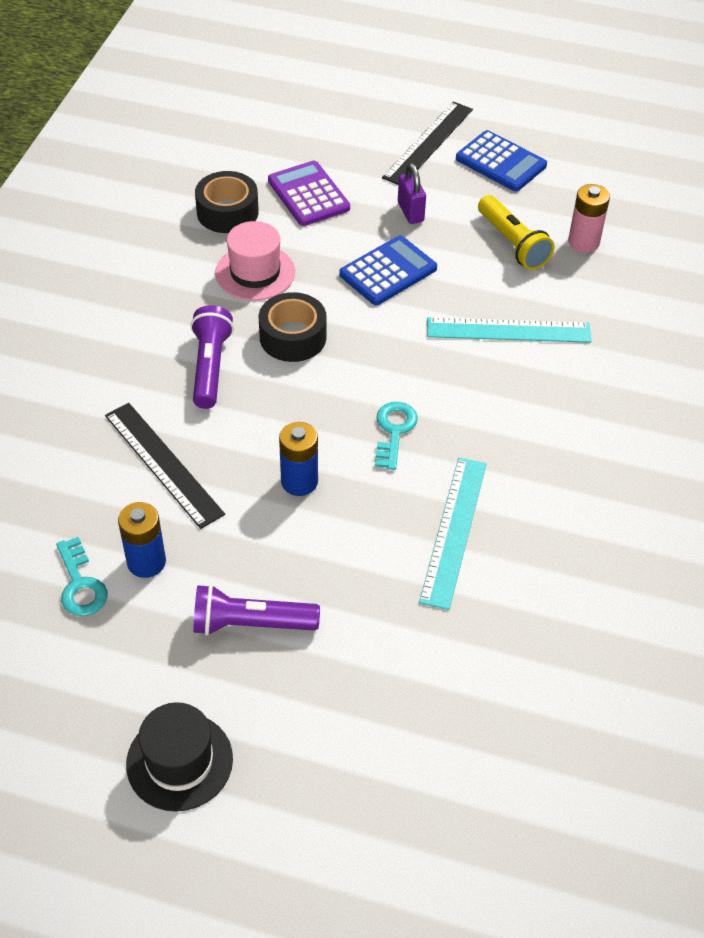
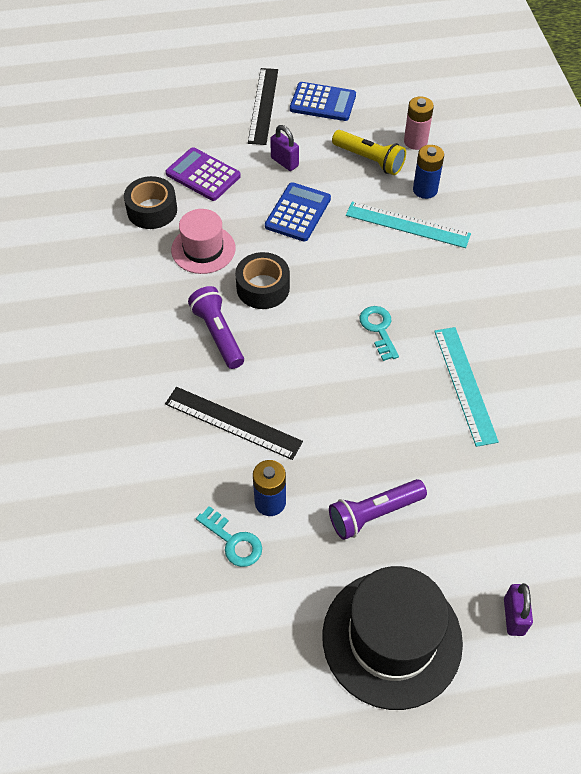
camera: 25 degrees left, 5 degrees up
(179, 761) = (392, 638): black hat -> black hat, size x1.66
(299, 482) = (338, 394): blue battery -> blue battery (425, 190)
(333, 804) = (513, 616): none -> purple padlock
(508, 330) = (407, 225): turquoise ruler -> turquoise ruler turned 45 degrees clockwise

